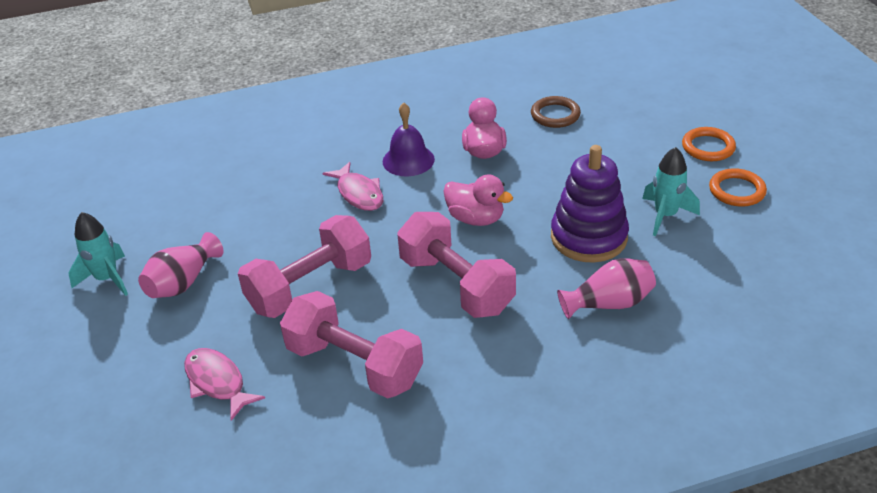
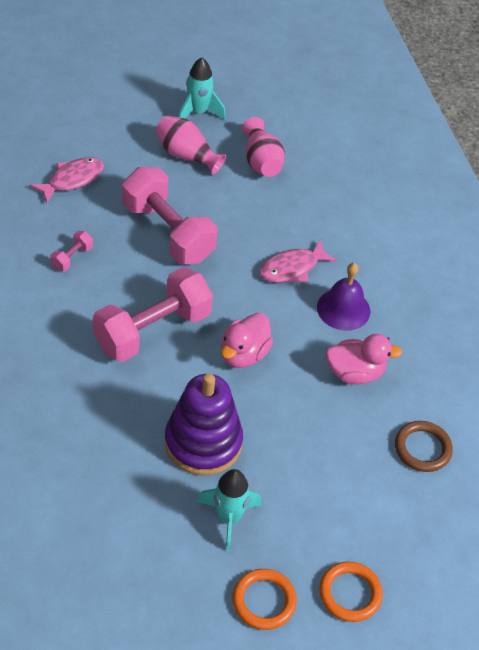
camera: 85 degrees right, 10 degrees up
(354, 365) = (72, 258): pink dumbbell -> pink dumbbell, size x0.41
(609, 303) = (107, 442): pink vase -> pink vase (261, 162)

